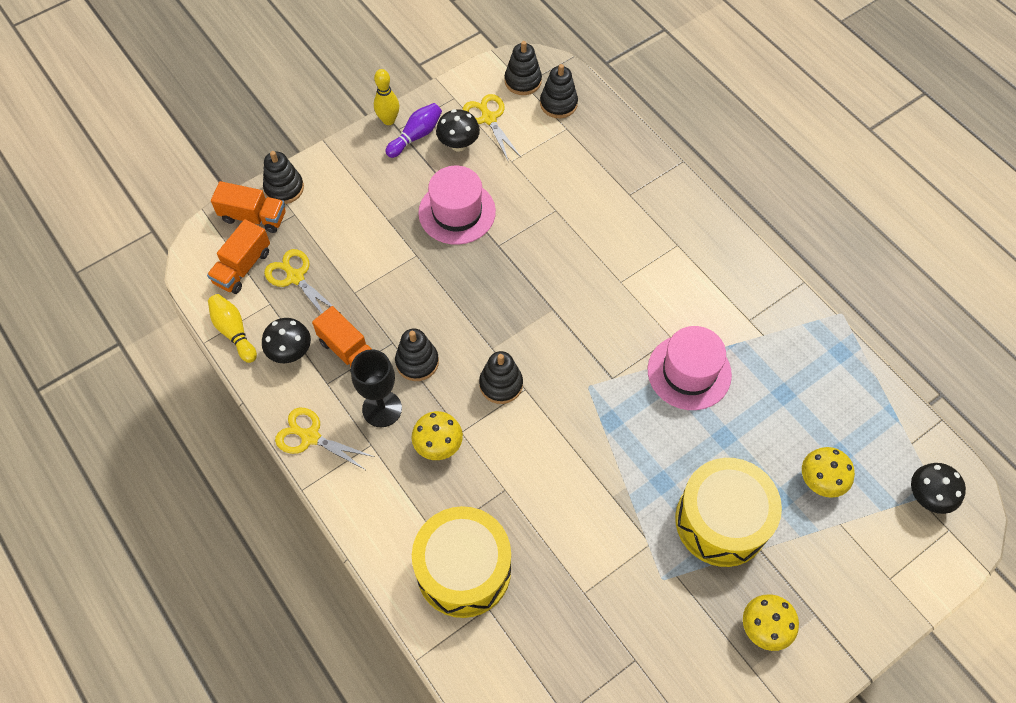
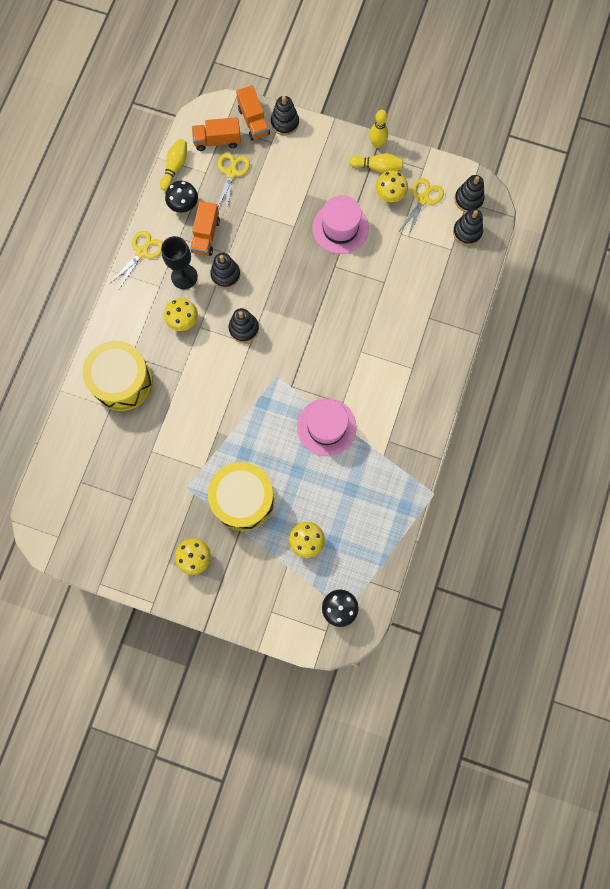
camera: 55 degrees right, 15 degrees up
(310, 437) = (142, 252): yellow scissors -> yellow scissors turned 45 degrees clockwise
(416, 136) = (377, 167): purple bowling pin -> yellow bowling pin
(458, 145) = (390, 195): black mushroom -> yellow mushroom

